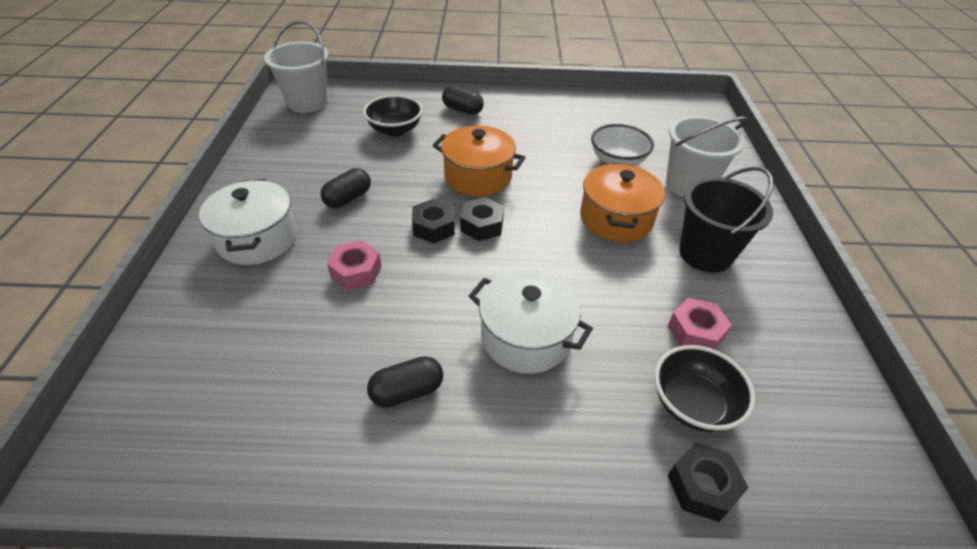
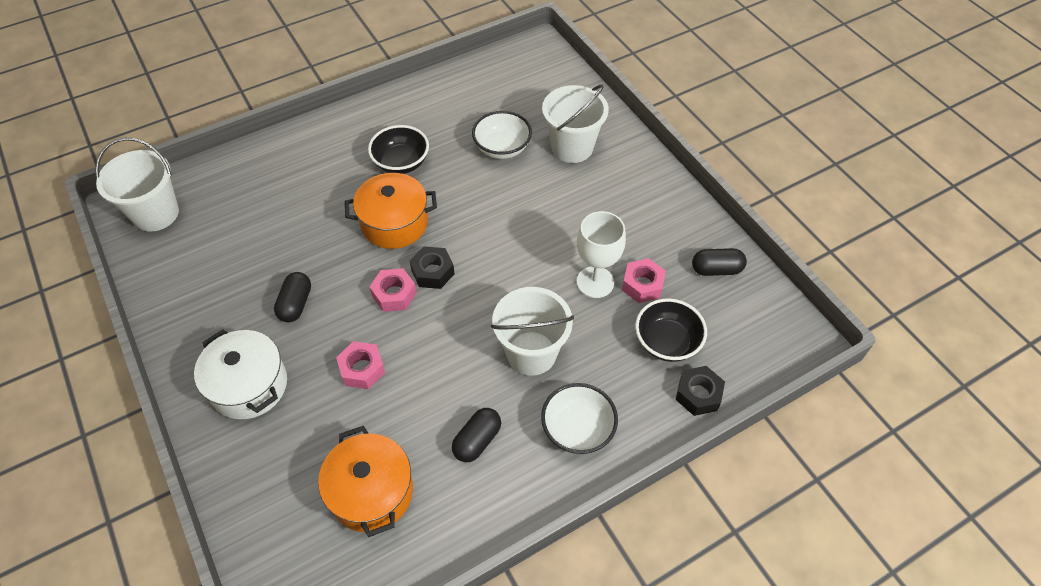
camera: 30 degrees left, 10 degrees up
(395, 130) = (277, 206): black bowl -> black bowl (401, 163)
(434, 227) = (394, 294): black nut -> pink nut
(462, 110) = (324, 151): black capsule -> black capsule (716, 269)
(523, 442) = (577, 429): none -> white bowl
(526, 337) = (531, 353): white pot -> white bucket
(616, 219) = (535, 212): orange pot -> orange pot (372, 492)
(641, 304) = (595, 282): none -> white goblet
(705, 254) = (617, 212): black bucket -> none

